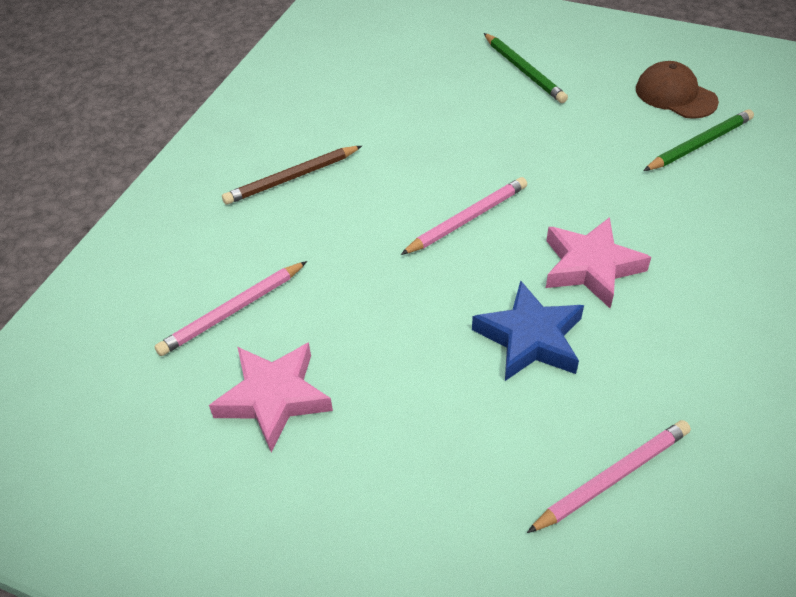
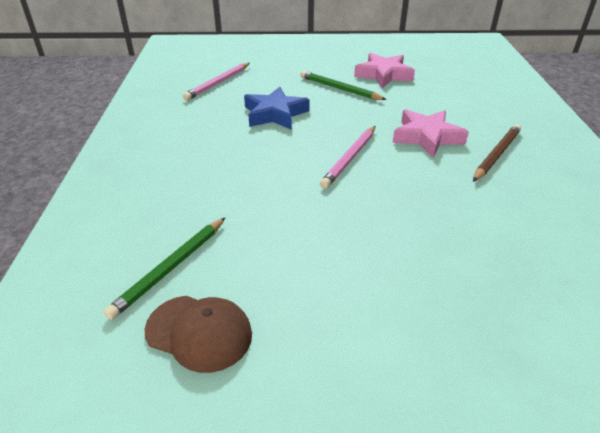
camera: 155 degrees right, 10 degrees down
(232, 311) = (440, 93): pink pencil -> none
(524, 71) = (398, 319): green pencil -> green pencil (339, 89)
(590, 267) = (251, 151): pink star -> pink star (427, 137)

